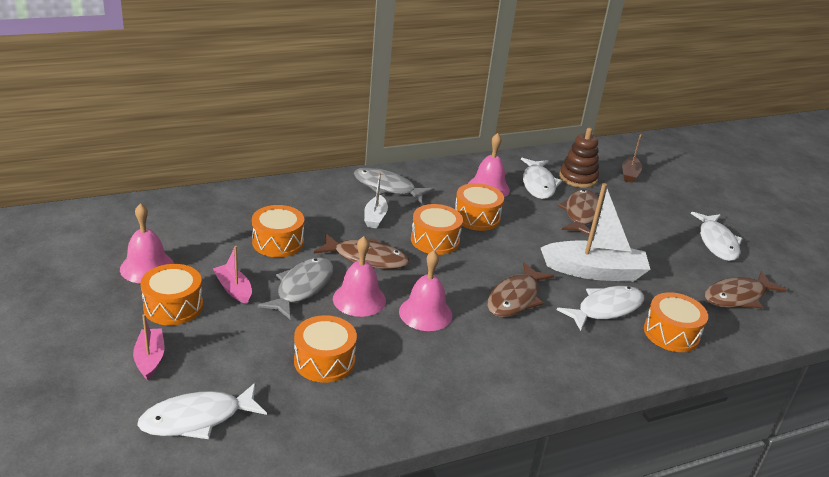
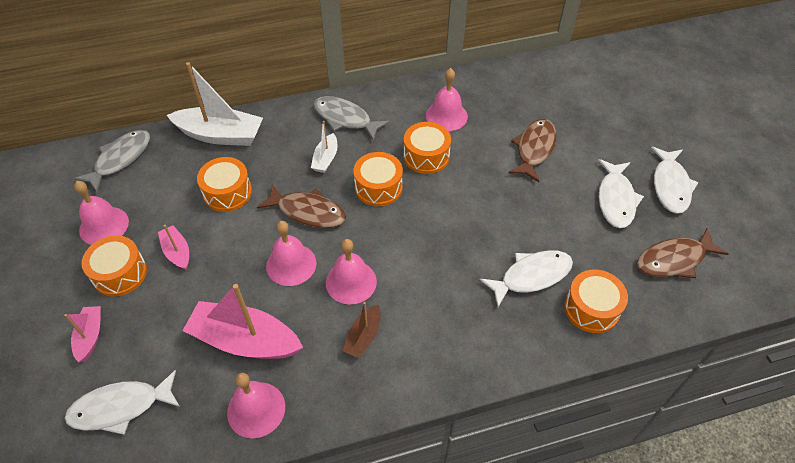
camera: 10 degrees right, 20 degrees up
(302, 288) = (240, 250): grey fish -> grey fish (120, 159)
(324, 361) = (245, 340): orange drum -> pink boat
(349, 417) = (256, 409): none -> pink bell
(515, 298) = (443, 262): brown fish -> none
(538, 184) = (499, 109): white fish -> white fish (616, 199)
(578, 178) = (542, 100): brown stacking toy -> none
(594, 271) = (531, 227): white boat -> white boat (220, 135)
(629, 174) = (599, 93): brown boat -> brown boat (363, 336)

